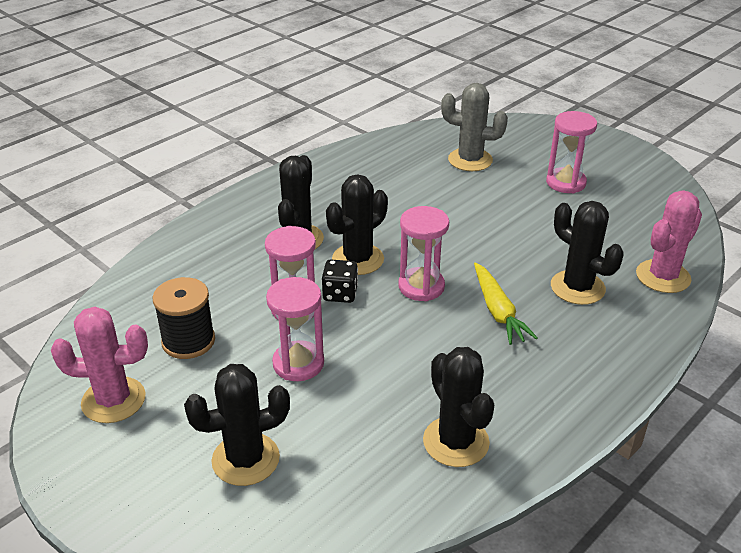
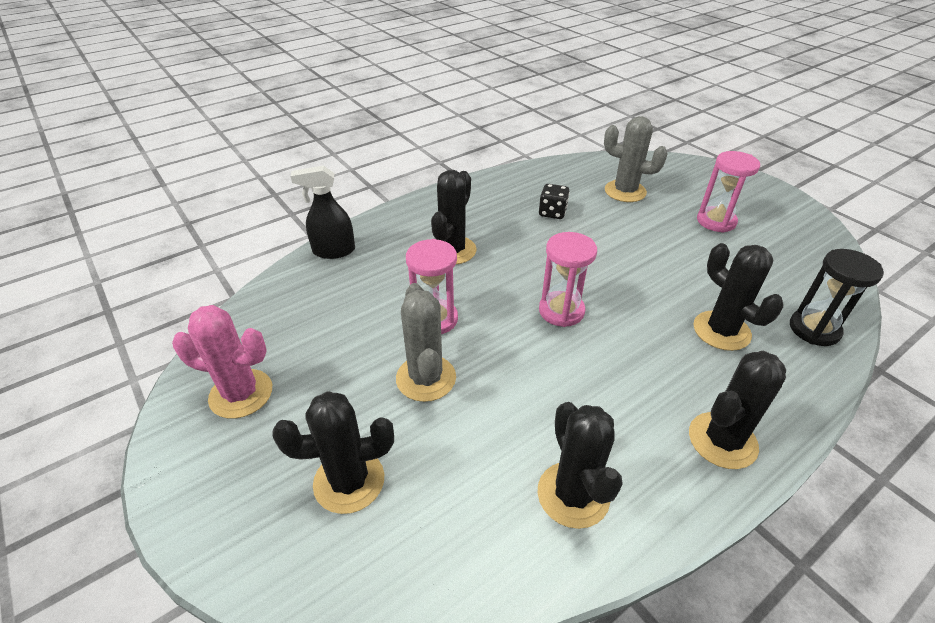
camera: 10 degrees right, 5 degrees up
(168, 253) = (333, 251): none -> black spray bottle
(188, 341) = (327, 340): black spool -> none
(298, 363) = (426, 378): pink hourglass -> grey cactus
(340, 294) = (481, 309): black dice -> black dice (552, 212)
(358, 259) = (504, 276): black cactus -> black cactus (722, 440)
(498, 311) = (635, 346): yellow carrot -> none
(663, 276) = (814, 329): pink cactus -> black hourglass

